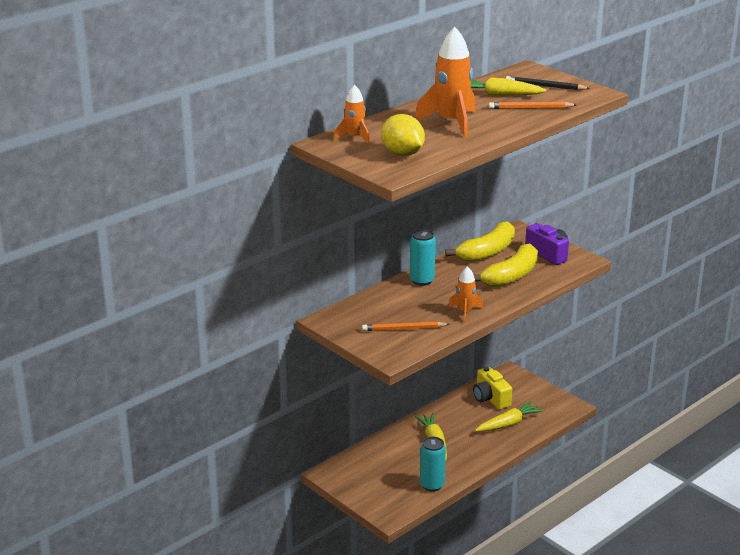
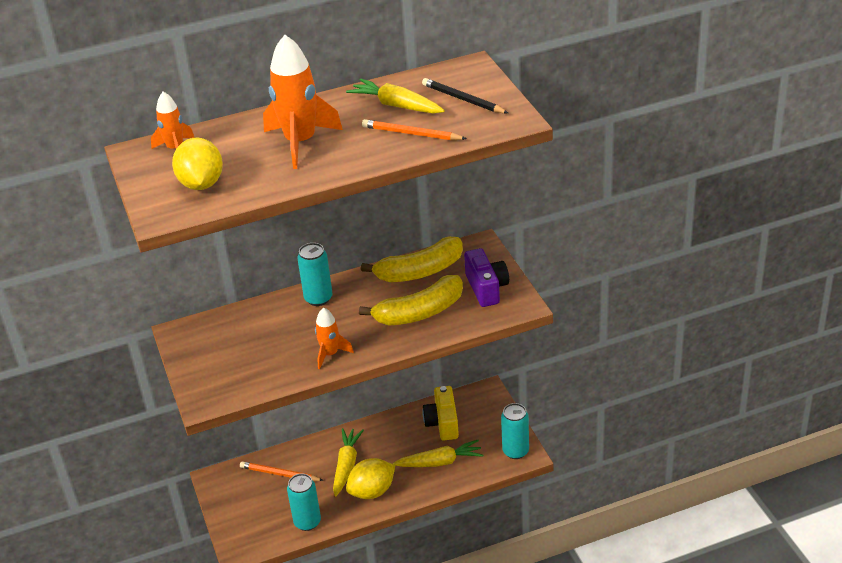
camera: 25 degrees right, 10 degrees up
(403, 329) = (248, 363): orange pencil -> orange pencil (280, 474)
(469, 454) = (372, 491): none -> yellow lemon
(562, 405) = (515, 451): none -> turquoise can

